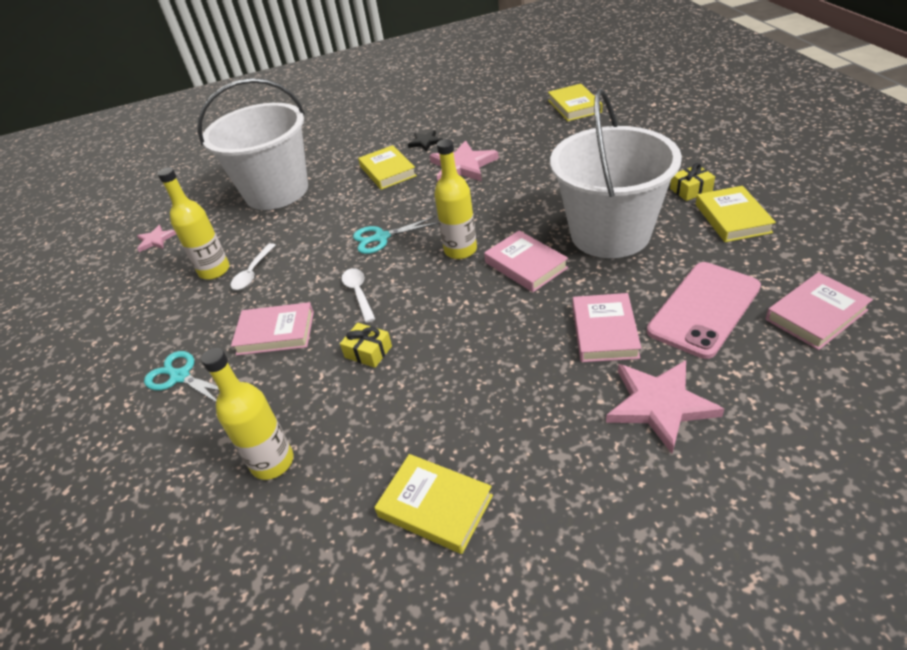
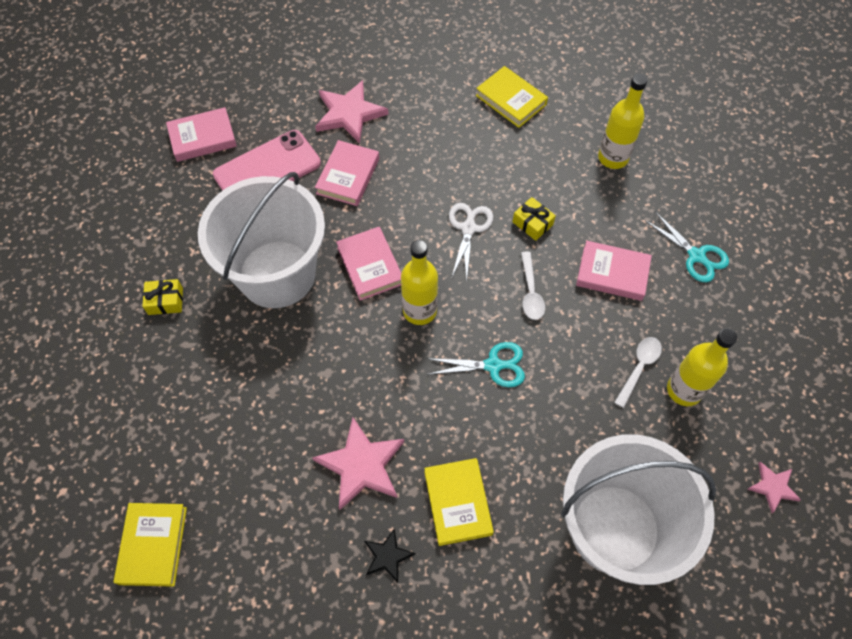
camera: 170 degrees left, 20 degrees up
(439, 326) = (469, 228): none -> white scissors
(732, 218) = (167, 248): yellow book -> none

